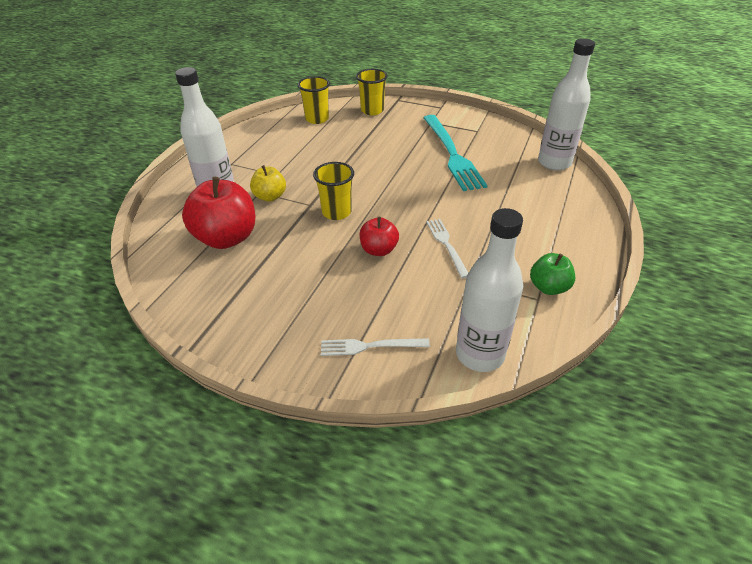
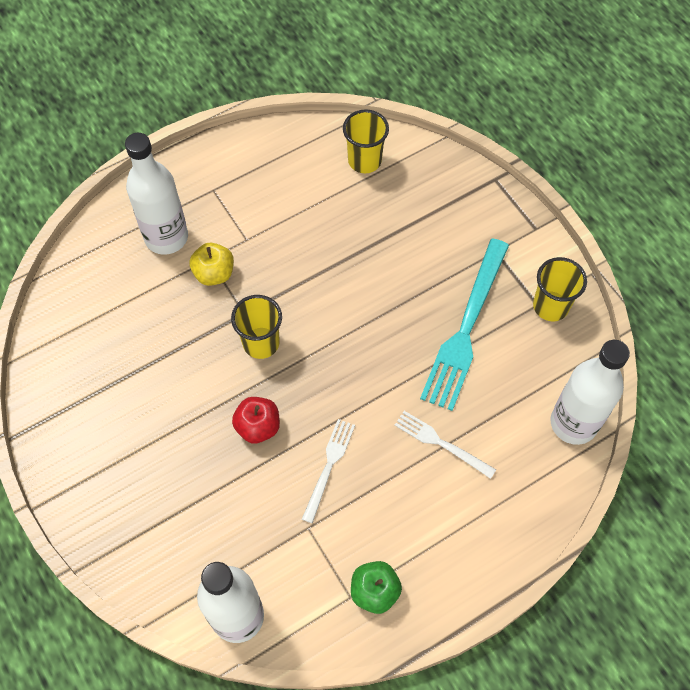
camera: 35 degrees right, 20 degrees up
(226, 238) = (132, 311): red apple -> none
(370, 346) = (156, 539): white fork -> white fork (441, 443)
(372, 110) = (443, 183): yellow cup -> yellow cup (550, 306)

